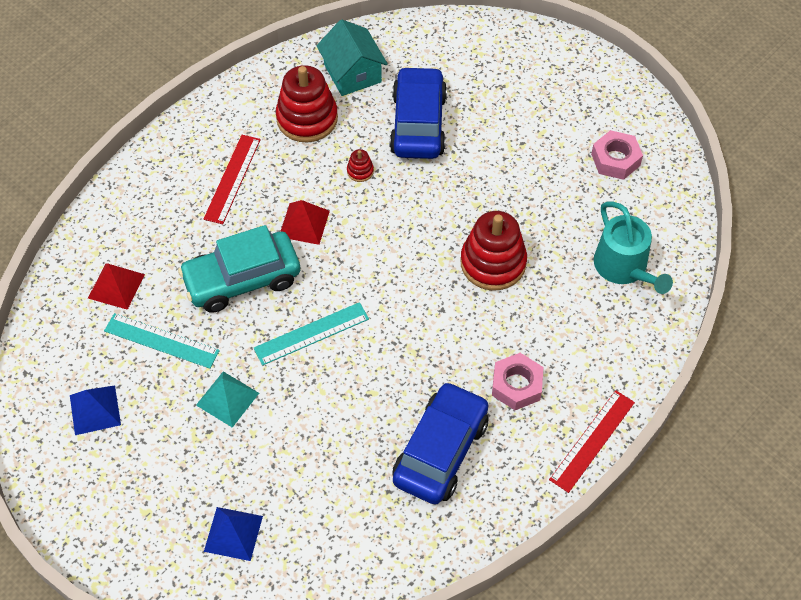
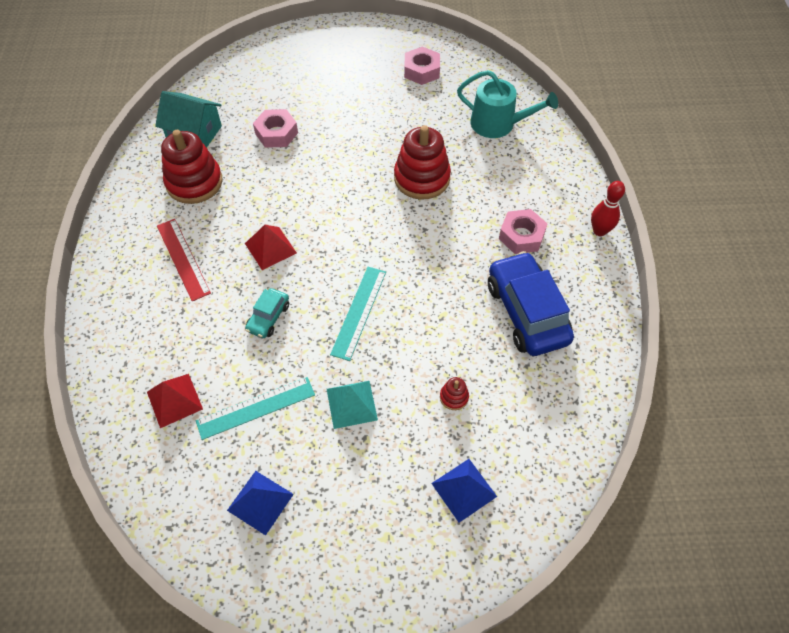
camera: 45 degrees left, 0 degrees up
(242, 280) = (268, 317): turquoise car -> turquoise car, size x0.49
(360, 171) = (271, 188): red stacking toy -> red stacking toy (454, 397)
(418, 124) = (276, 133): blue car -> pink nut
(592, 440) = (599, 231): red ruler -> red bowling pin

